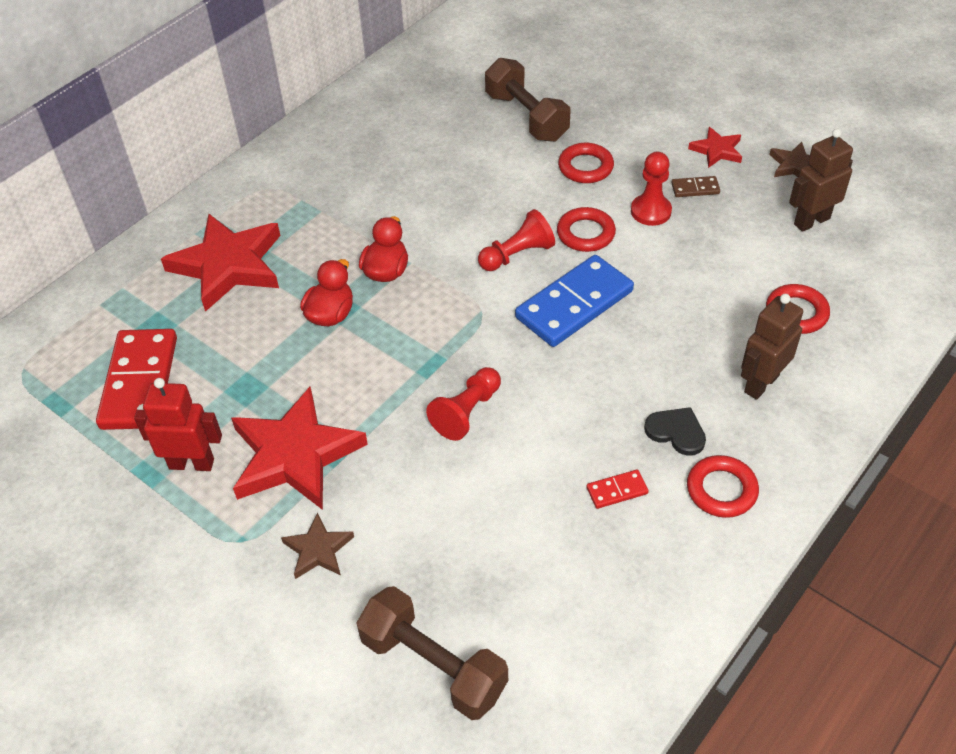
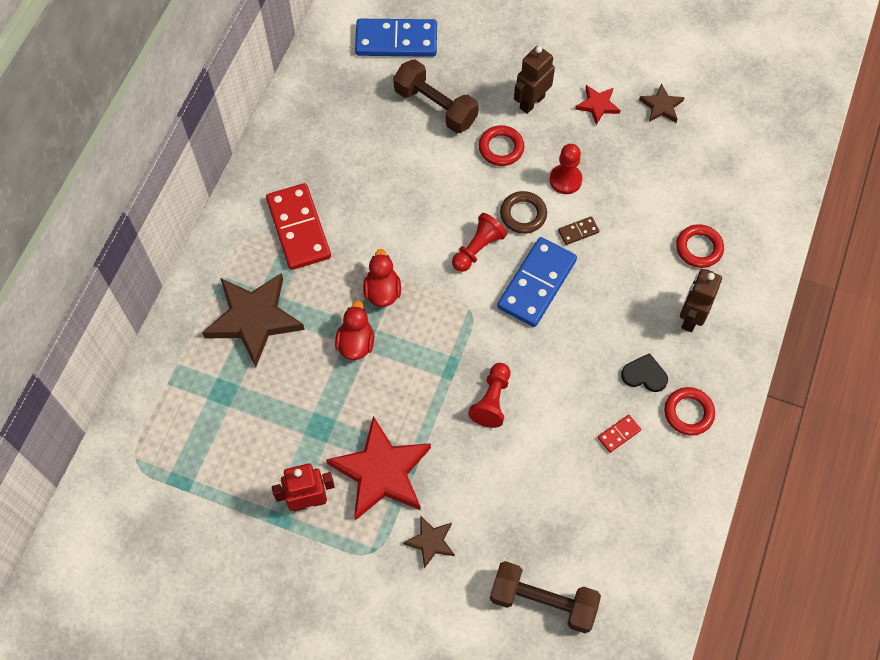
camera: 20 degrees left, 15 degrees up
(140, 382) = (235, 445): red domino -> red domino (299, 228)
(228, 265) = (254, 319): red star -> brown star
(509, 54) = (396, 41): none -> blue domino
(585, 233) = (523, 214): red ring -> brown ring
(695, 189) = (592, 149): brown domino -> brown domino (578, 231)
(811, 221) = (687, 159): brown robot -> brown robot (531, 102)

